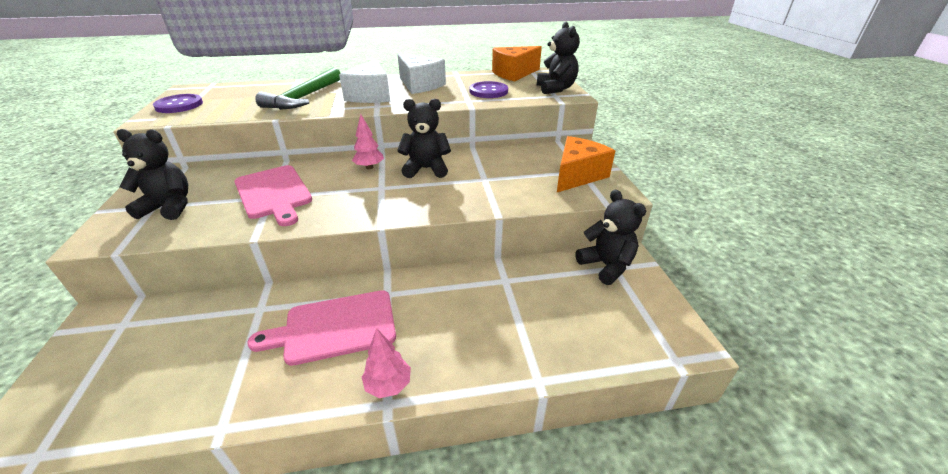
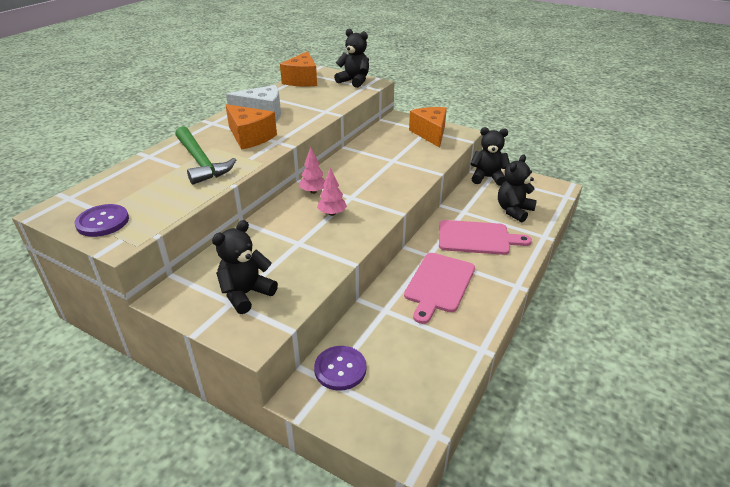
camera: 50 degrees left, 0 degrees up
(274, 193) = (295, 240): pink cutting board -> pink cutting board (477, 238)
(371, 95) = (250, 137): white cheese -> orange cheese
(388, 385) = (504, 281): pink tree -> pink tree (332, 213)
(426, 169) = (349, 173): black teddy bear -> black teddy bear (514, 211)
(488, 91) = (320, 99): purple button -> purple button (340, 369)

